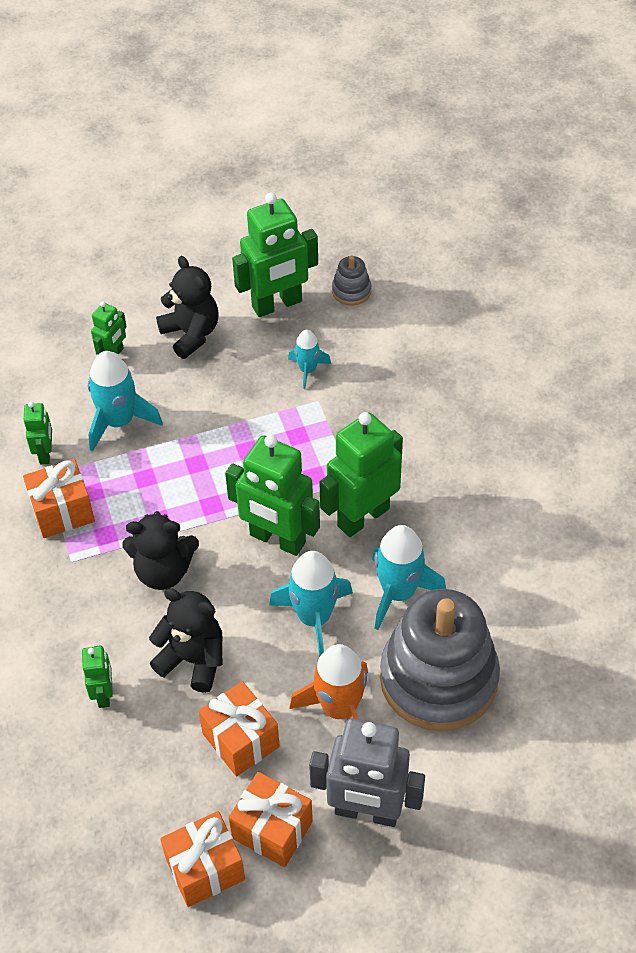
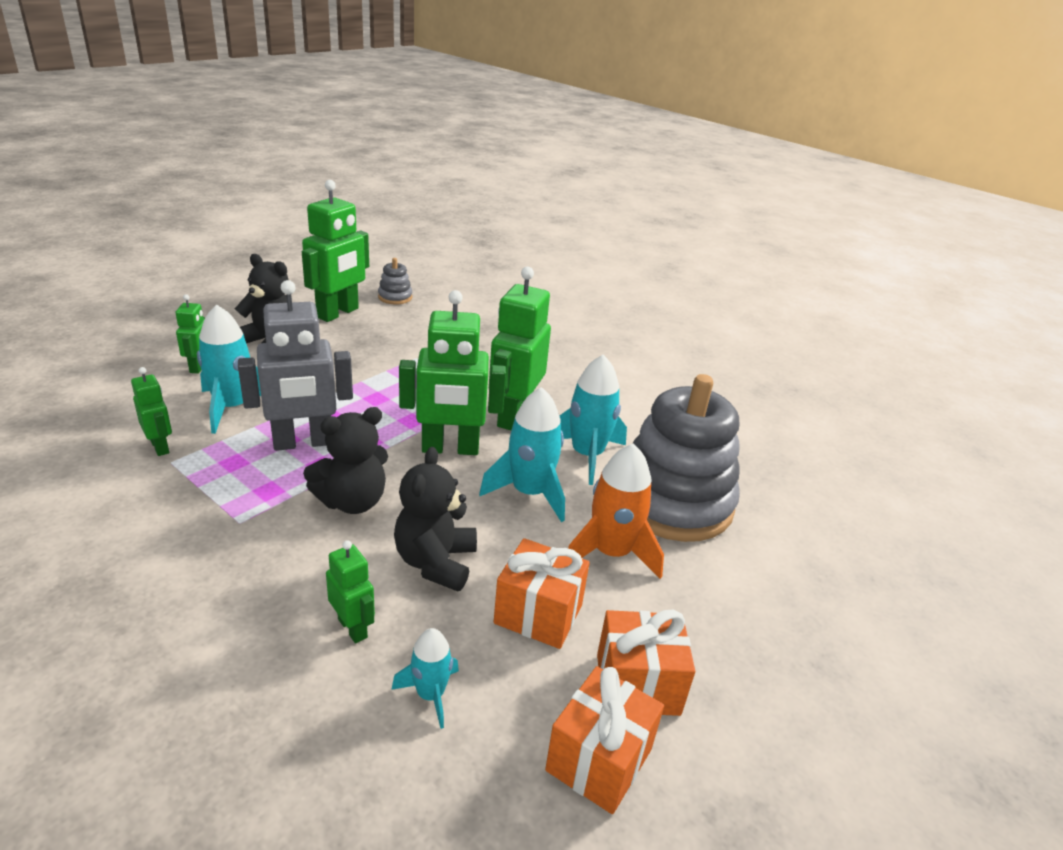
camera: 35 degrees left, 20 degrees down
(62, 512) = (206, 485): orange gift -> none
(193, 660) = (435, 562): black teddy bear -> black teddy bear turned 75 degrees counterclockwise
(307, 370) = (393, 343): turquoise rocket -> turquoise rocket (430, 695)
(366, 812) = (711, 627): grey robot -> grey robot (303, 443)

